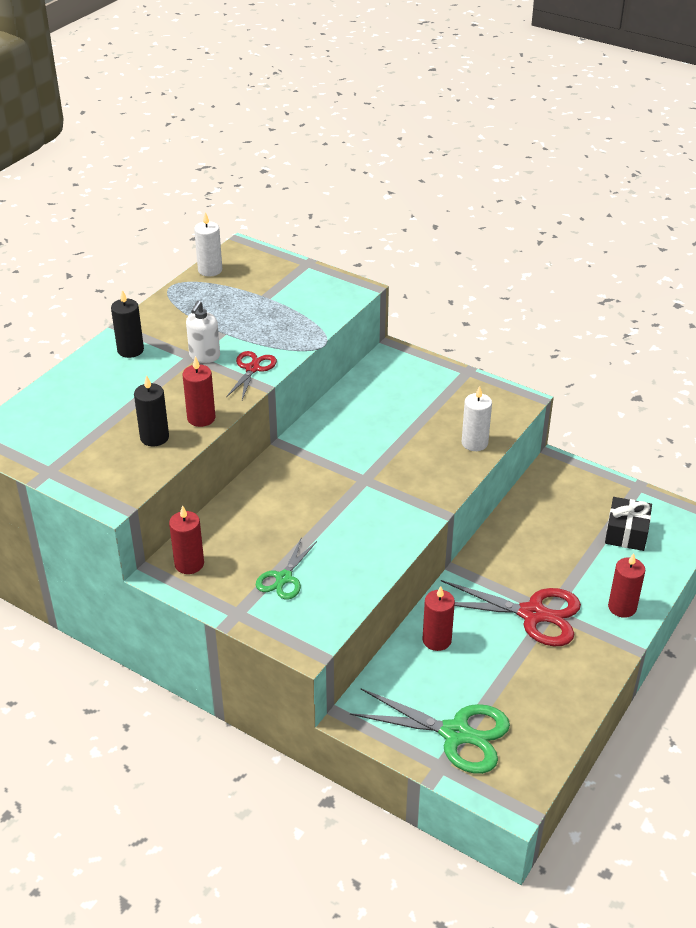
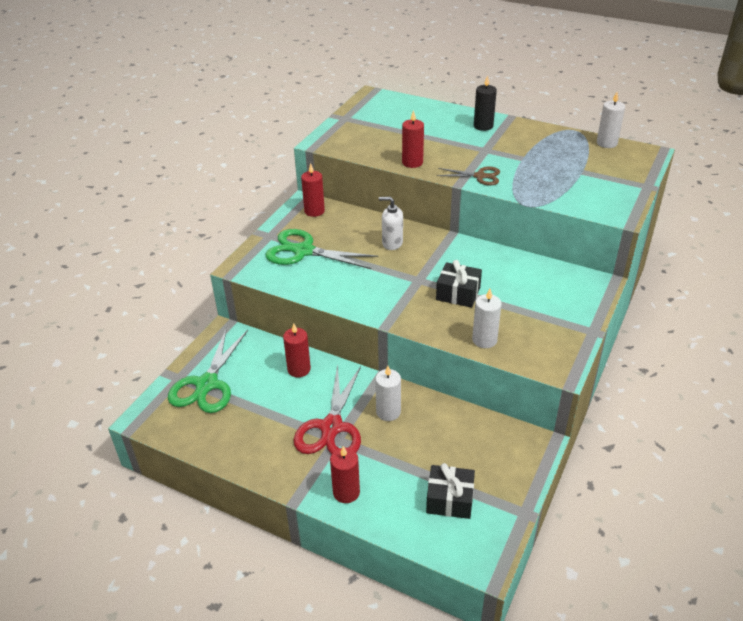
camera: 85 degrees right, 0 degrees up
(154, 437) = (386, 148): black candle -> none
(204, 356) = (488, 155): white soap dispenser -> white soap dispenser (392, 243)
(252, 369) = (480, 176): red scissors -> brown scissors
(284, 578) = (303, 251): green scissors -> green scissors, size x1.74
(395, 452) = (458, 293): none -> black gift
(511, 566) = (388, 412): none -> white candle

